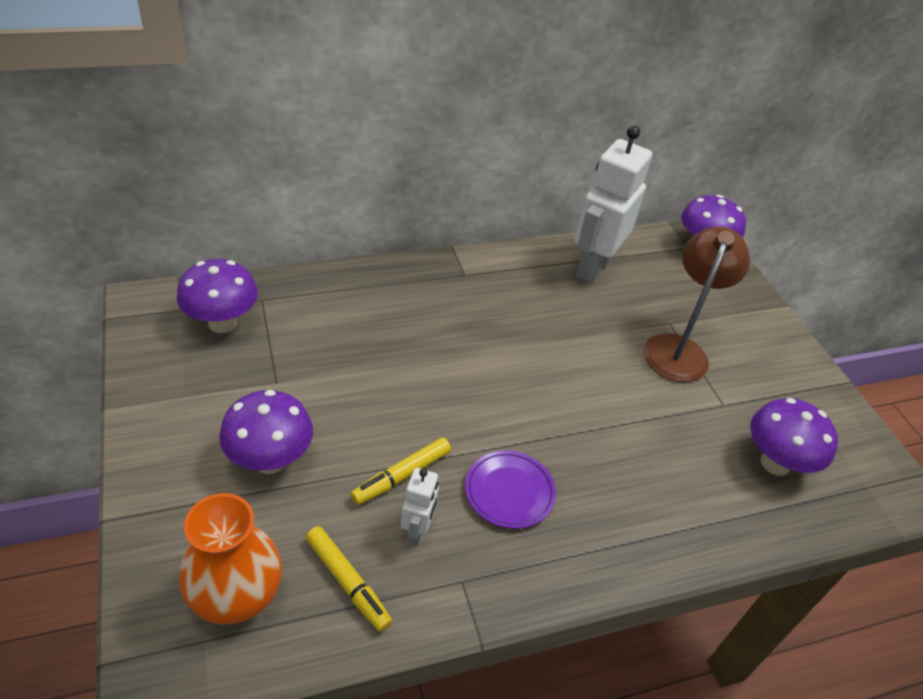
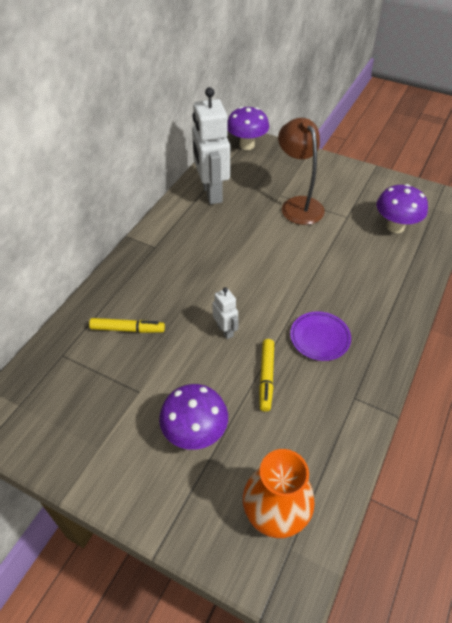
camera: 40 degrees left, 5 degrees up
(222, 323) = (59, 389): purple mushroom -> none
(348, 582) = (312, 450): yellow marker -> yellow marker (127, 329)
(417, 530) = (307, 395): white robot -> white robot (225, 331)

